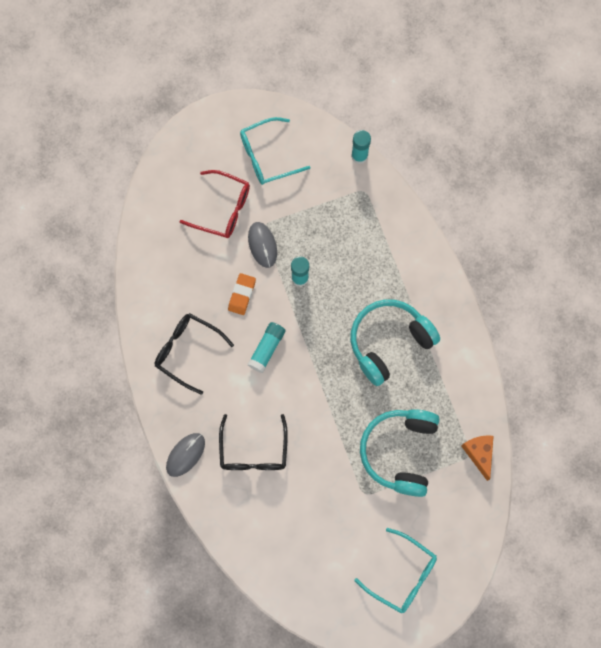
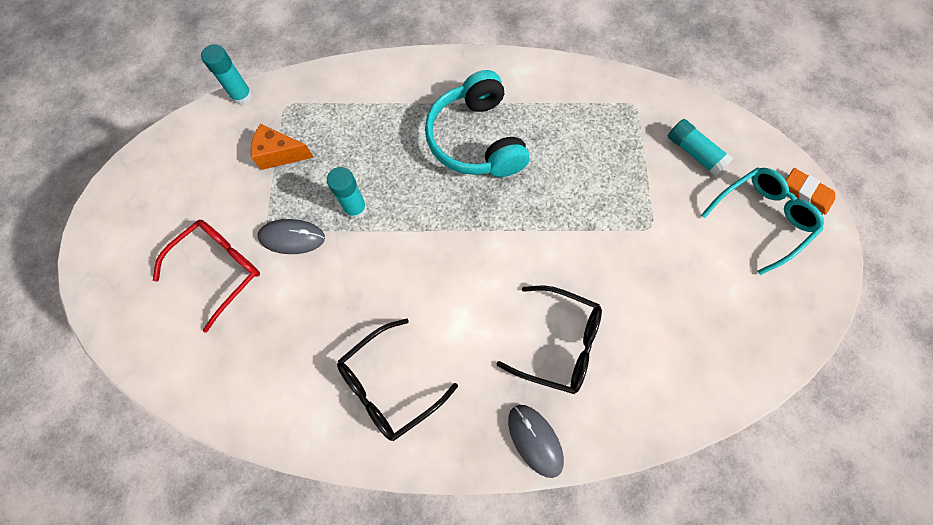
camera: 70 degrees left, 5 degrees down
(242, 295) = (344, 285): orange eraser -> orange eraser (806, 193)
(267, 156) = (183, 193): turquoise glasses -> none
(267, 349) = (428, 279): turquoise glue stick -> turquoise glue stick (694, 153)
(400, 452) = (610, 172): turquoise headphones -> none
(479, 453) = (636, 95): orange cheese -> orange cheese (280, 154)

